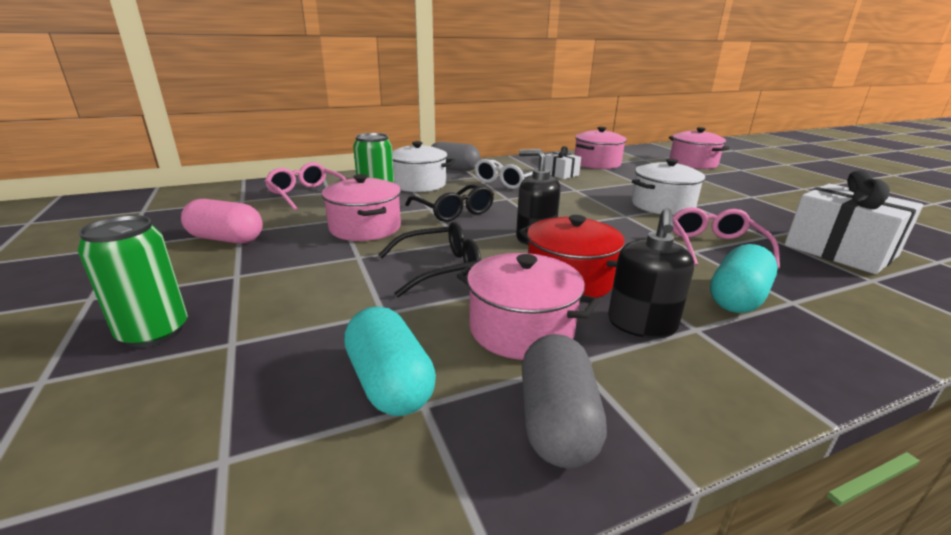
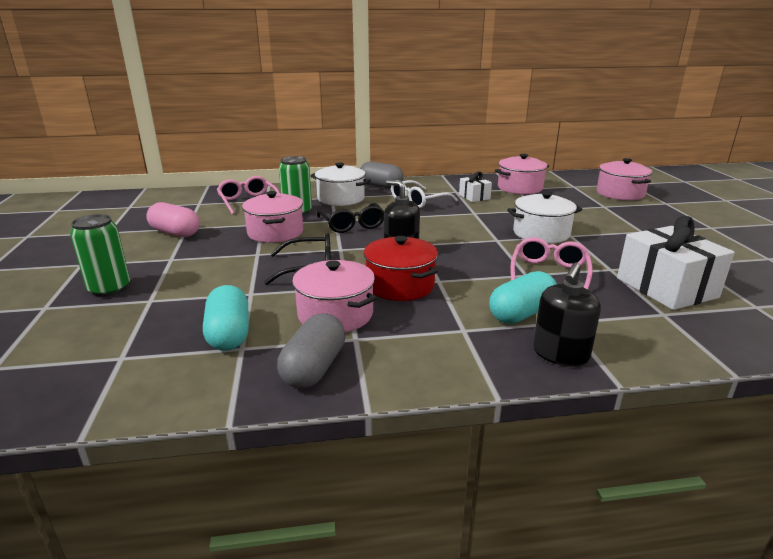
camera: 15 degrees right, 0 degrees up
(641, 324) = (425, 322): black soap dispenser -> black soap dispenser (560, 354)

